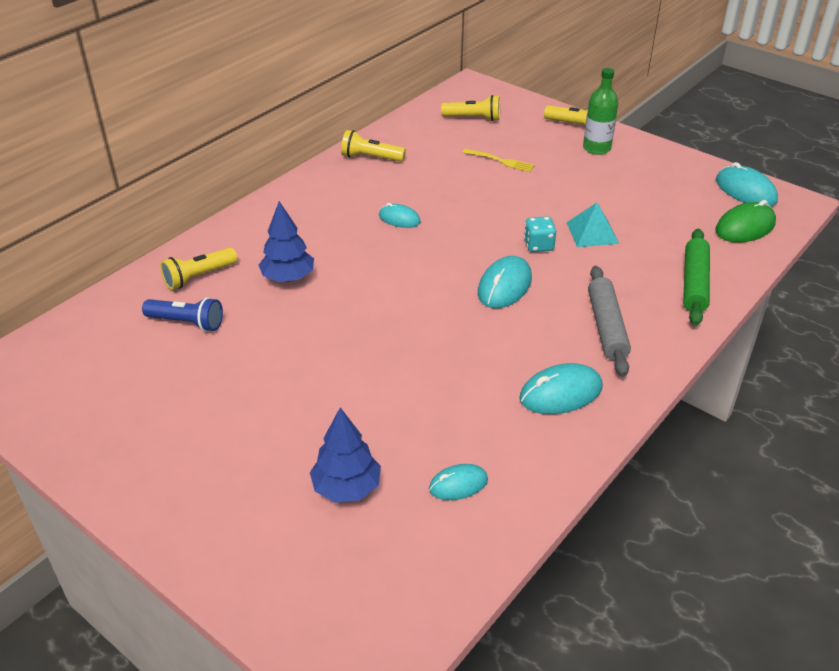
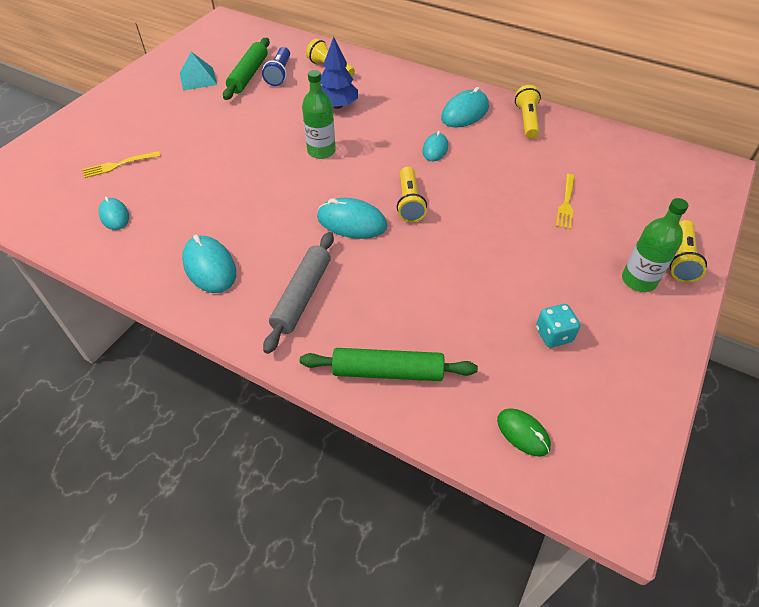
camera: 80 degrees right, 10 degrees up
(173, 352) = (249, 75): none -> green rolling pin
(346, 488) = (119, 165): blue tree -> yellow fork
(377, 297) = (321, 151): none -> green bottle
(473, 118) = (643, 176): yellow flashlight -> yellow flashlight (409, 203)
(538, 245) = (422, 241): turquoise dice -> turquoise dice (553, 335)
(592, 233) = (458, 281): turquoise pyramid -> turquoise pyramid (198, 78)
(606, 327) = (302, 296): grey rolling pin -> grey rolling pin turned 60 degrees counterclockwise
(745, 191) = (615, 441): turquoise mouse -> turquoise mouse (465, 113)
(745, 227) = (523, 433): green mouse -> green mouse, size x0.63

